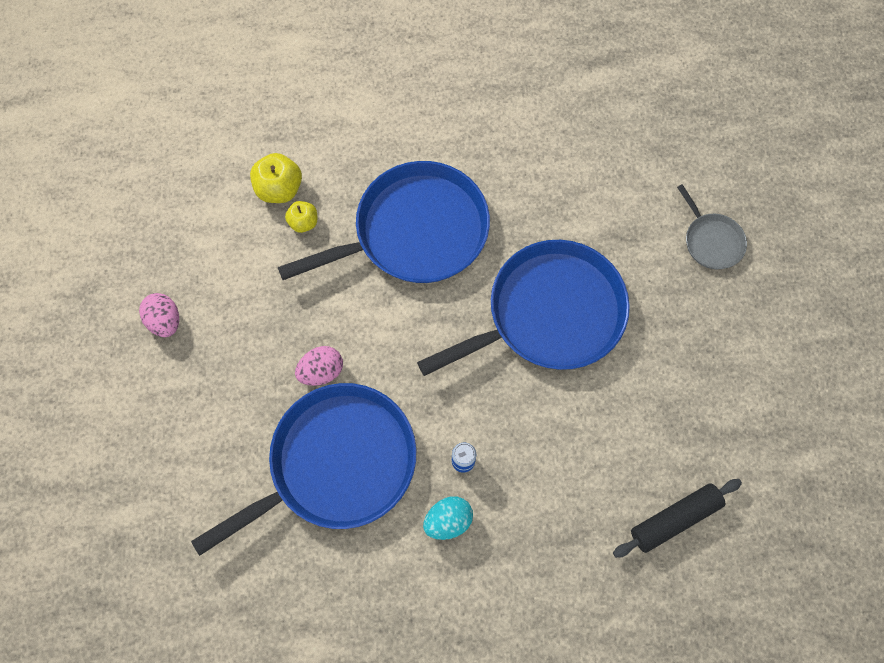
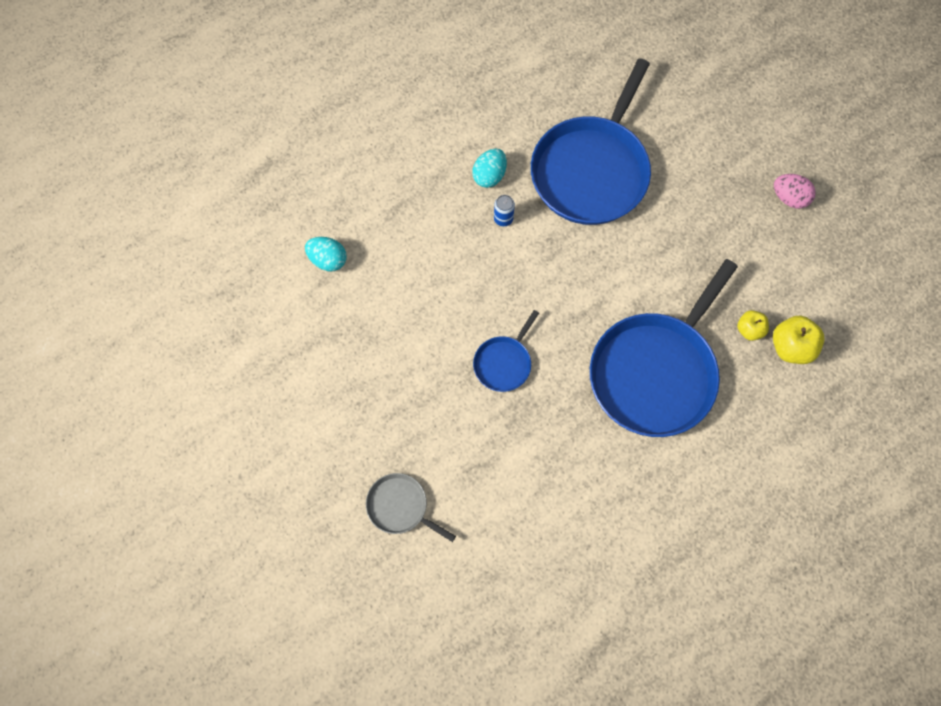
camera: 150 degrees right, 0 degrees up
(321, 371) = (648, 225): pink egg -> none
(548, 314) = (504, 363): blue pan -> blue pan, size x0.45
(674, 519) = (328, 260): black rolling pin -> turquoise egg

